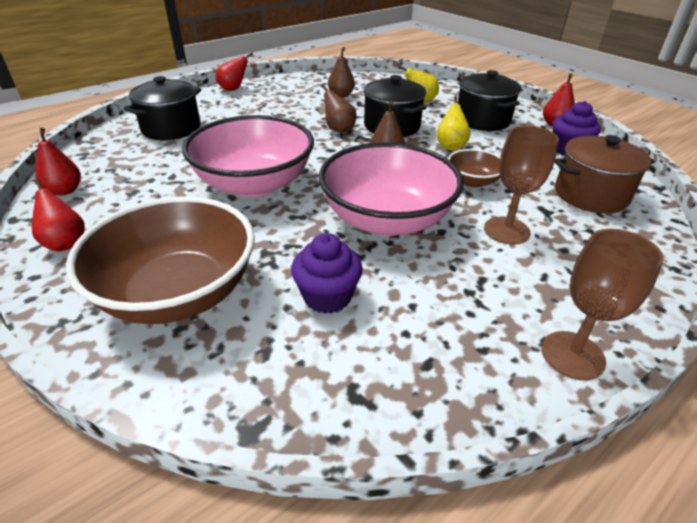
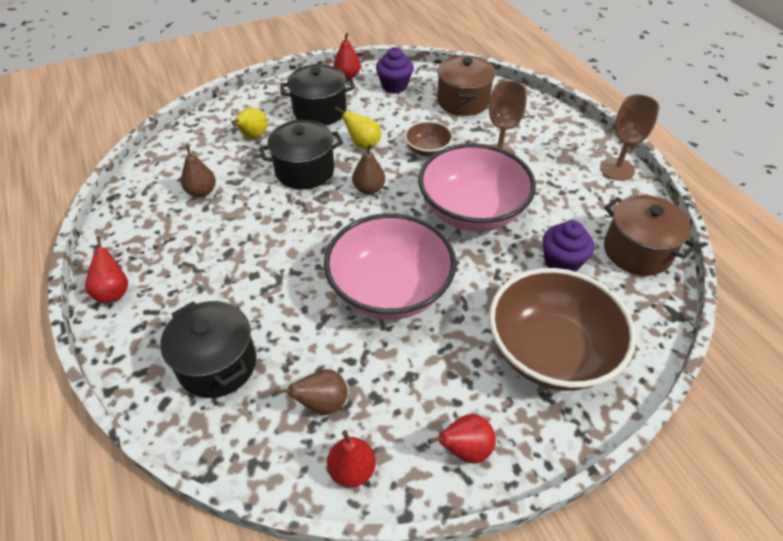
camera: 75 degrees left, 10 degrees up
(339, 129) = (294, 210): brown pear -> brown pear (322, 403)
(379, 381) = (637, 251): none -> brown pot

